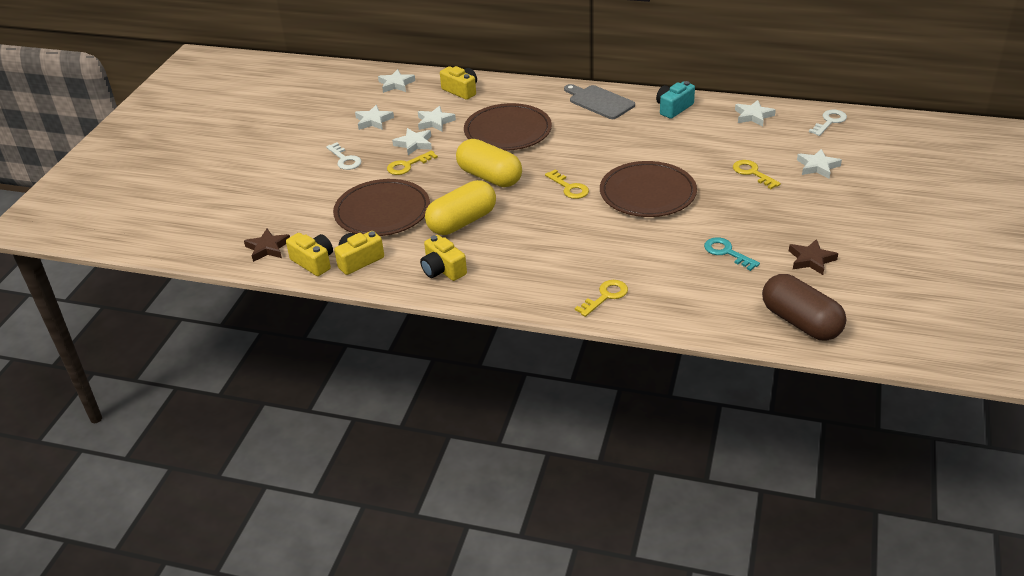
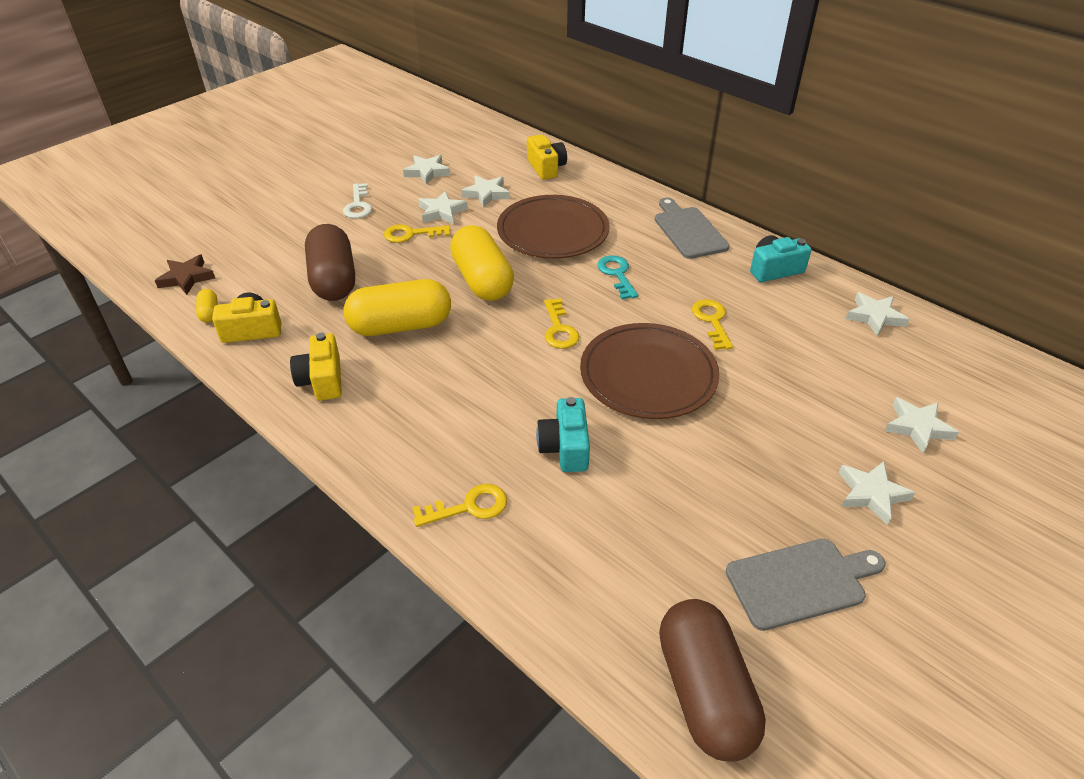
camera: 25 degrees right, 5 degrees up
(314, 262) = (209, 313): yellow camera -> yellow capsule
(382, 212) = (333, 279): brown plate -> brown capsule
(396, 84) = (487, 140): white star -> white star (871, 494)
(633, 248) = (565, 447): none -> turquoise camera
(727, 252) = (684, 512): turquoise key -> turquoise key (617, 274)
(752, 173) = (813, 400): yellow key -> yellow key (712, 321)
(811, 260) = (800, 582): brown star -> grey cutting board
(829, 122) = (982, 364): white key -> none

